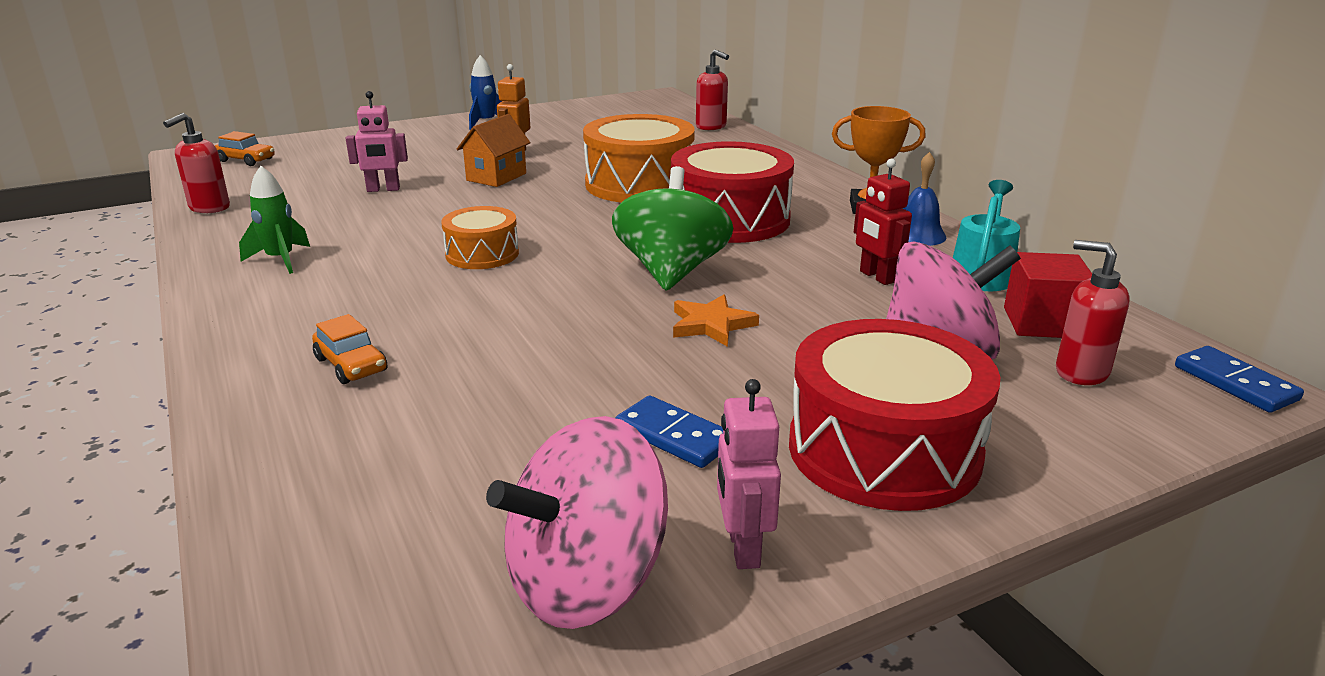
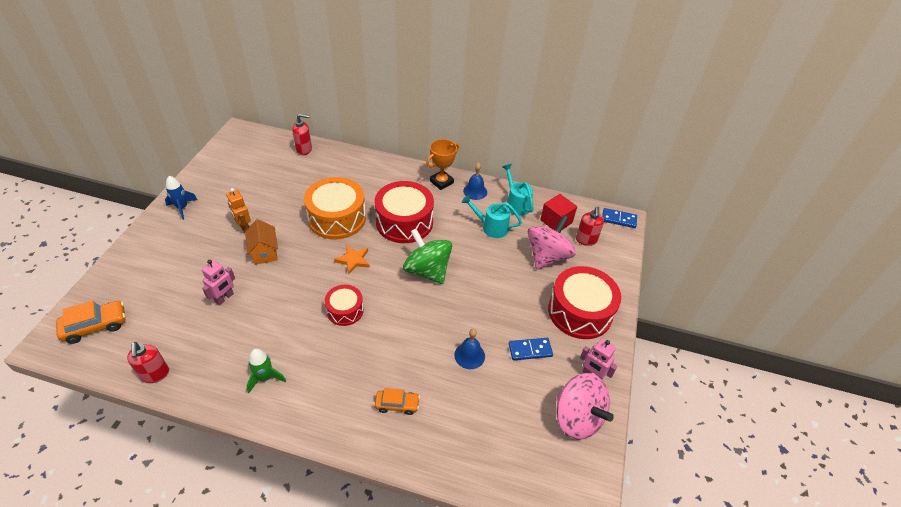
camera: 50 degrees left, 20 degrees up
(246, 160) = (95, 326): orange car -> orange car, size x1.51
(482, 254) = (345, 310): orange drum -> red drum
(555, 381) = (469, 355): none -> blue bell
(587, 582) = (577, 418): pink spinning top -> pink spinning top turned 45 degrees counterclockwise
(711, 324) = (476, 291): orange star -> orange star (353, 260)
(876, 277) = (491, 227): red robot -> turquoise watering can
(1081, 372) = (586, 240): red soap dispenser -> red soap dispenser turned 75 degrees counterclockwise

